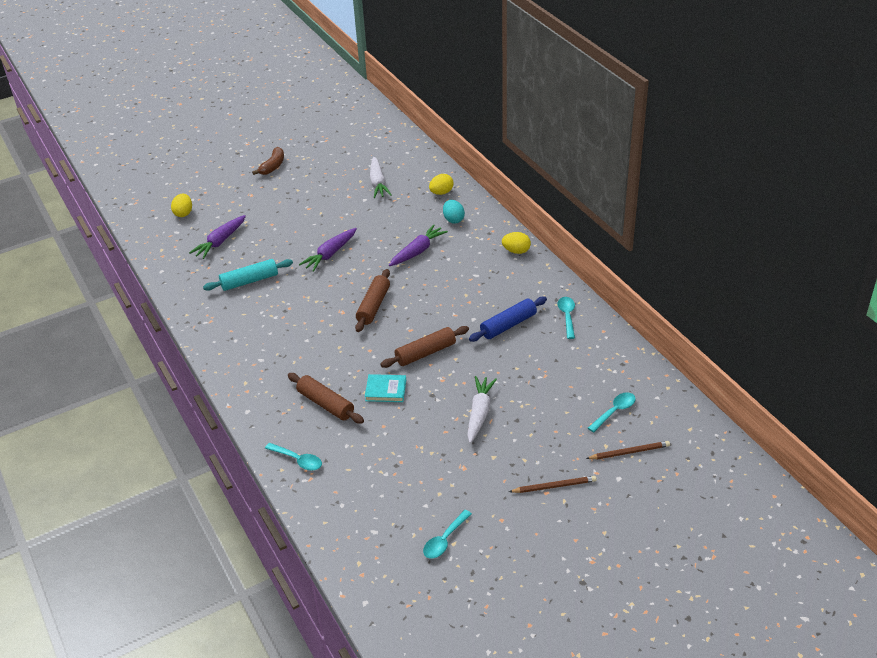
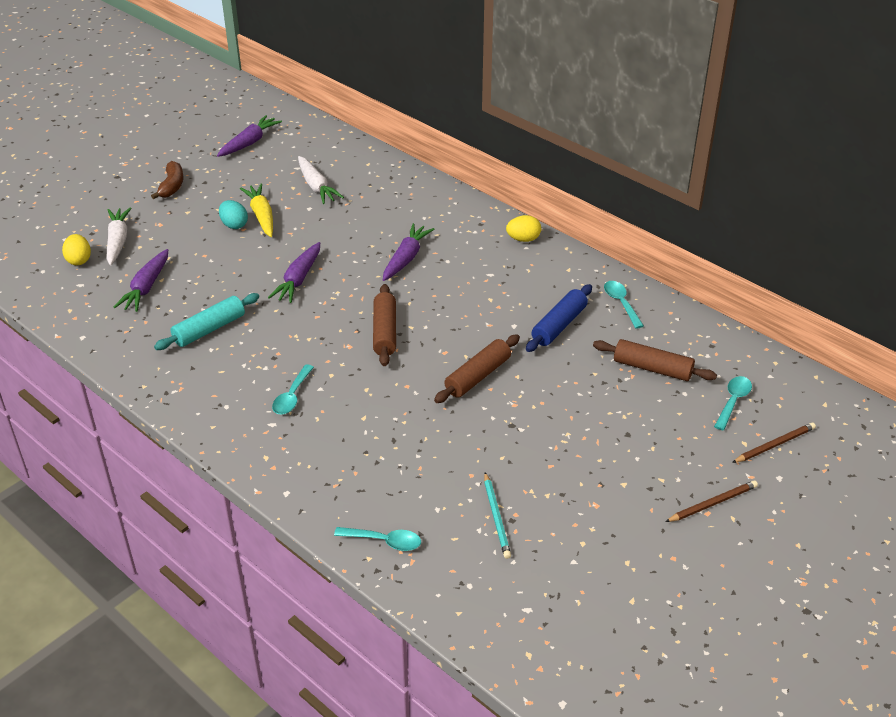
camera: 20 degrees left, 0 degrees up
(326, 200) = (261, 216): none -> yellow carrot
(326, 404) = (385, 463): brown rolling pin -> brown rolling pin (652, 368)
(344, 140) = (249, 143): none -> purple carrot
(385, 390) = (452, 430): turquoise book -> none
(386, 460) = (496, 517): none -> turquoise pencil
(441, 193) = (400, 186): yellow egg -> none
(444, 540) = (619, 599): turquoise spoon -> turquoise spoon (292, 396)
(453, 219) = (430, 215): turquoise egg -> turquoise egg (234, 225)
(479, 413) = (580, 435): white carrot -> white carrot (118, 241)

